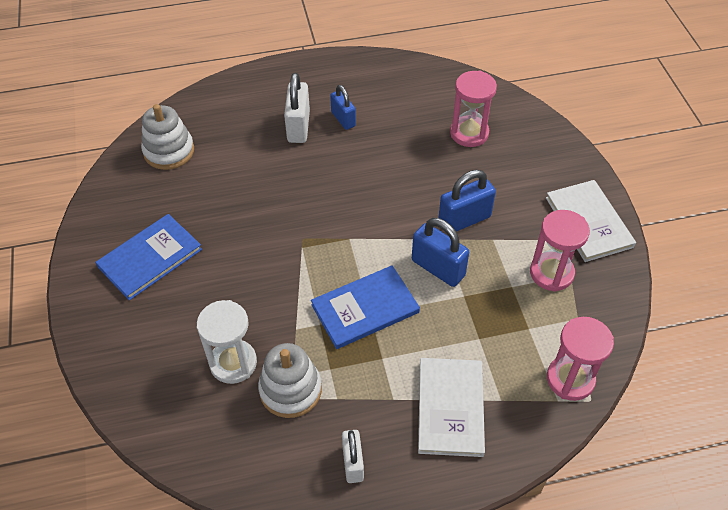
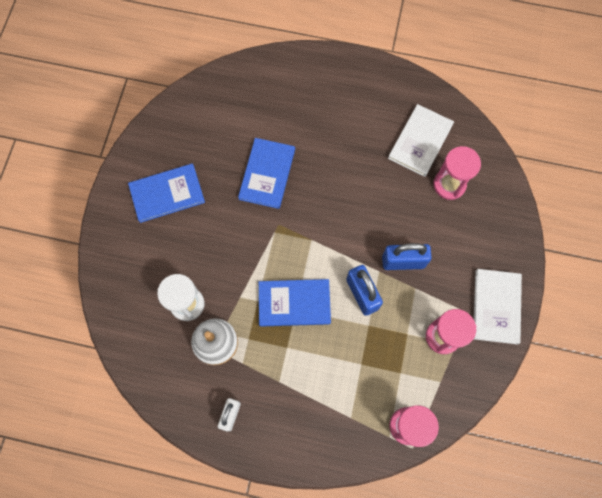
camera: 25 degrees right, 20 degrees up
(169, 151) = (217, 104): white stacking toy -> none
(263, 195) = (267, 174): none -> blue book
(298, 127) = (321, 122): white padlock -> none
(343, 119) = (358, 129): blue padlock -> none
(450, 408) = (313, 407): white book -> white book (420, 141)

